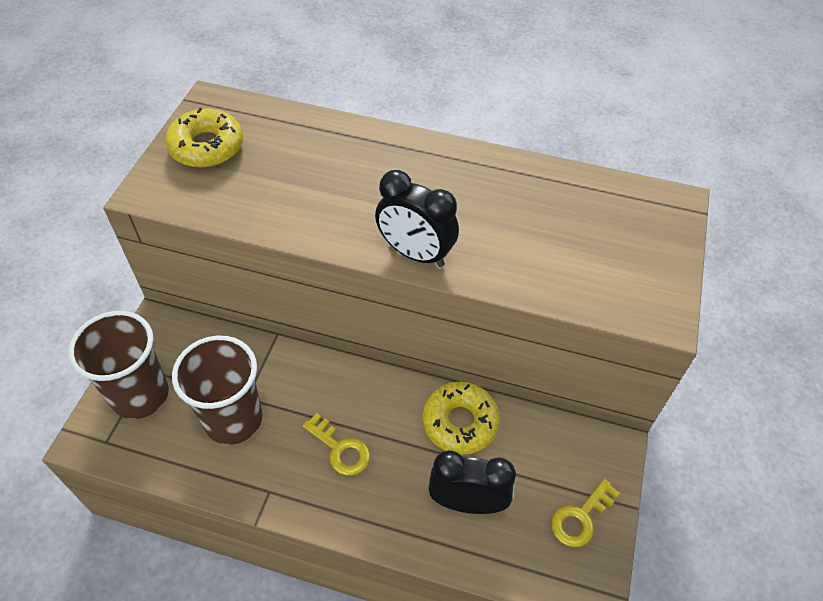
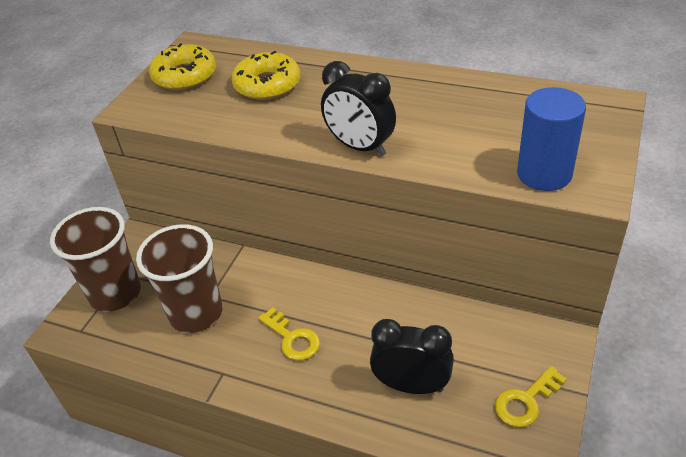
camera: 10 degrees right, 10 degrees down
(460, 422) = (408, 317): yellow donut -> yellow donut (267, 85)
(610, 294) = (544, 174): none -> blue cylinder

